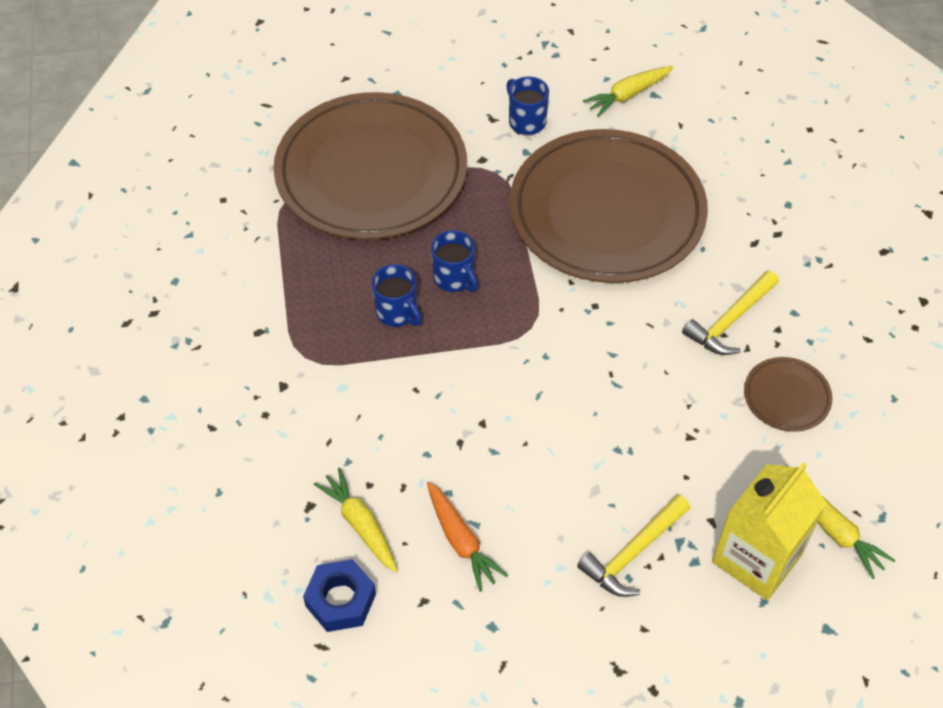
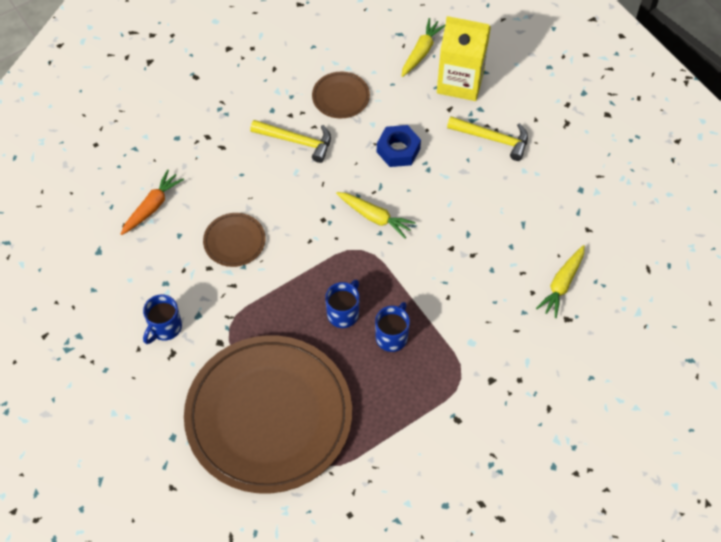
camera: 115 degrees left, 5 degrees up
(340, 600) = (615, 272): blue nut -> blue nut (398, 150)
(461, 541) = (538, 226): orange carrot -> orange carrot (152, 207)
(607, 212) = (234, 241): brown plate -> brown plate, size x0.40
(628, 95) = (106, 268): yellow carrot -> yellow carrot (375, 217)

